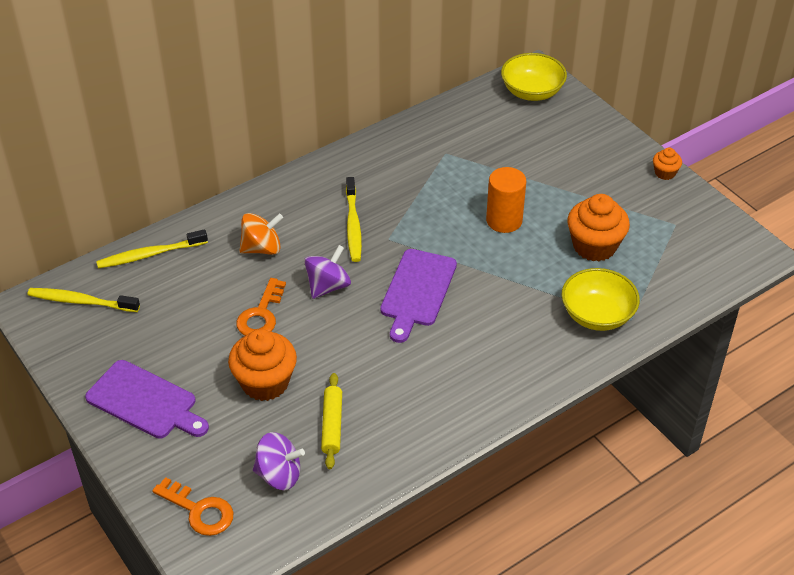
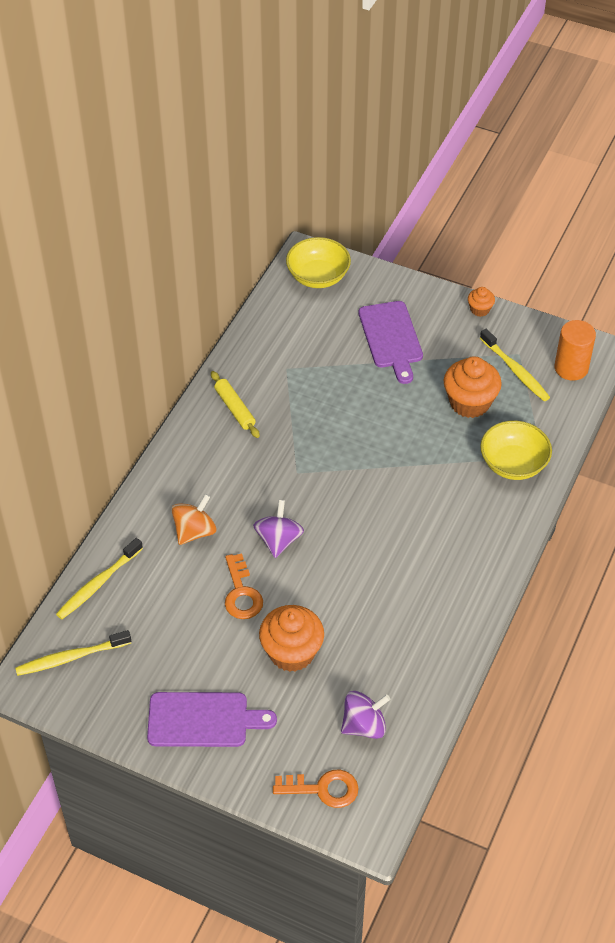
camera: 30 degrees left, 5 degrees up
(332, 425) = (374, 662): yellow rolling pin -> yellow rolling pin (235, 408)
(353, 225) = (257, 473): yellow toothbrush -> yellow toothbrush (515, 370)
(417, 291) = (356, 509): purple cutting board -> purple cutting board (391, 338)
(504, 220) = (381, 411): orange cylinder -> orange cylinder (571, 368)

